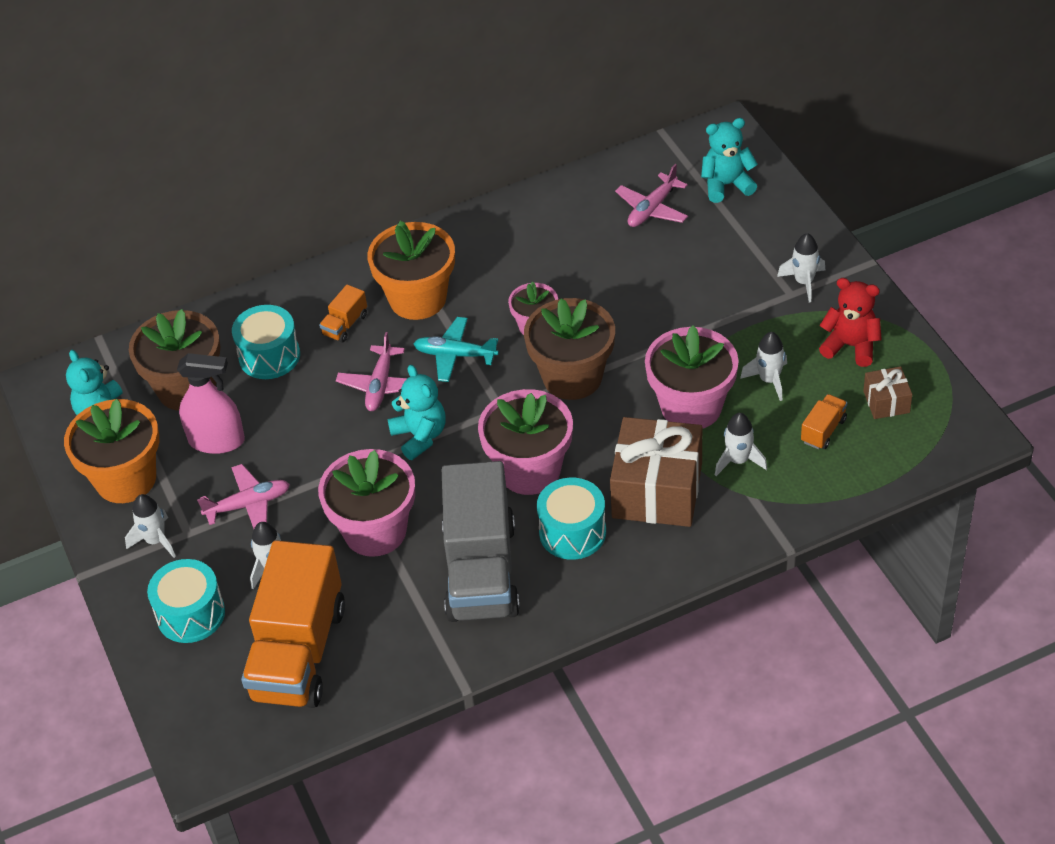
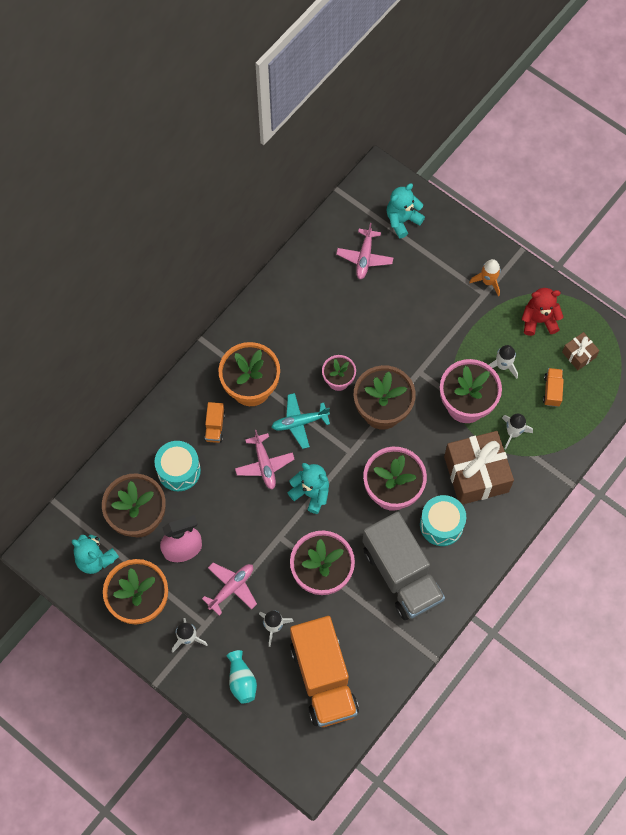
camera: 30 degrees left, 20 degrees up
(191, 614) = (242, 680): turquoise drum -> turquoise vase
(804, 282) = (488, 281): white rocket -> orange rocket

